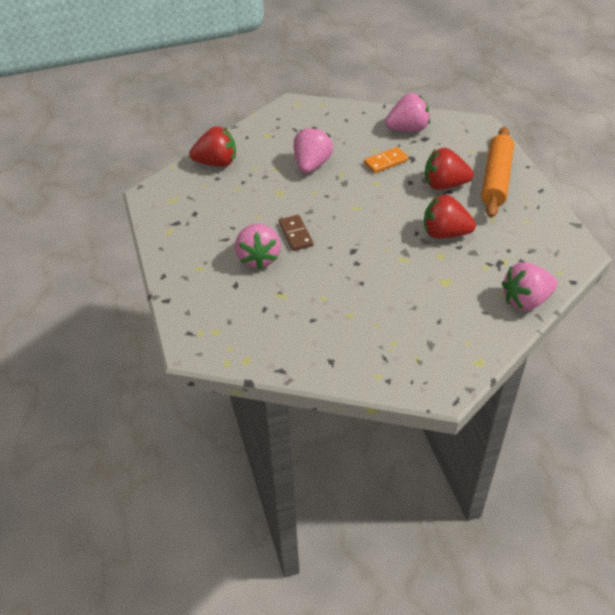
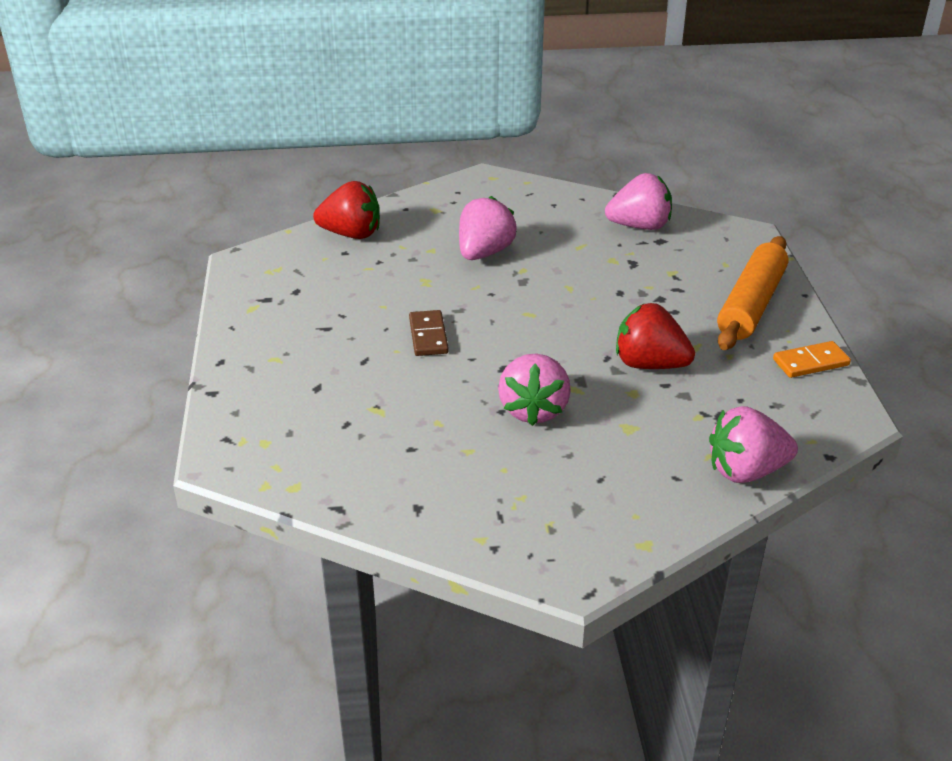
camera: 10 degrees right, 10 degrees down
(259, 258) = (364, 358): pink strawberry -> pink strawberry (533, 410)
(386, 162) = (593, 263): orange domino -> orange domino (810, 362)
(444, 185) = (670, 302): red strawberry -> none

